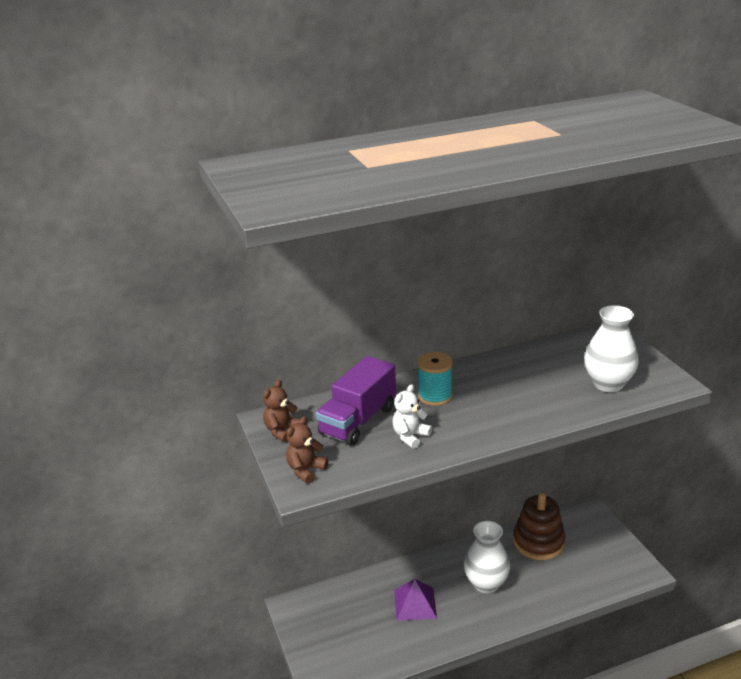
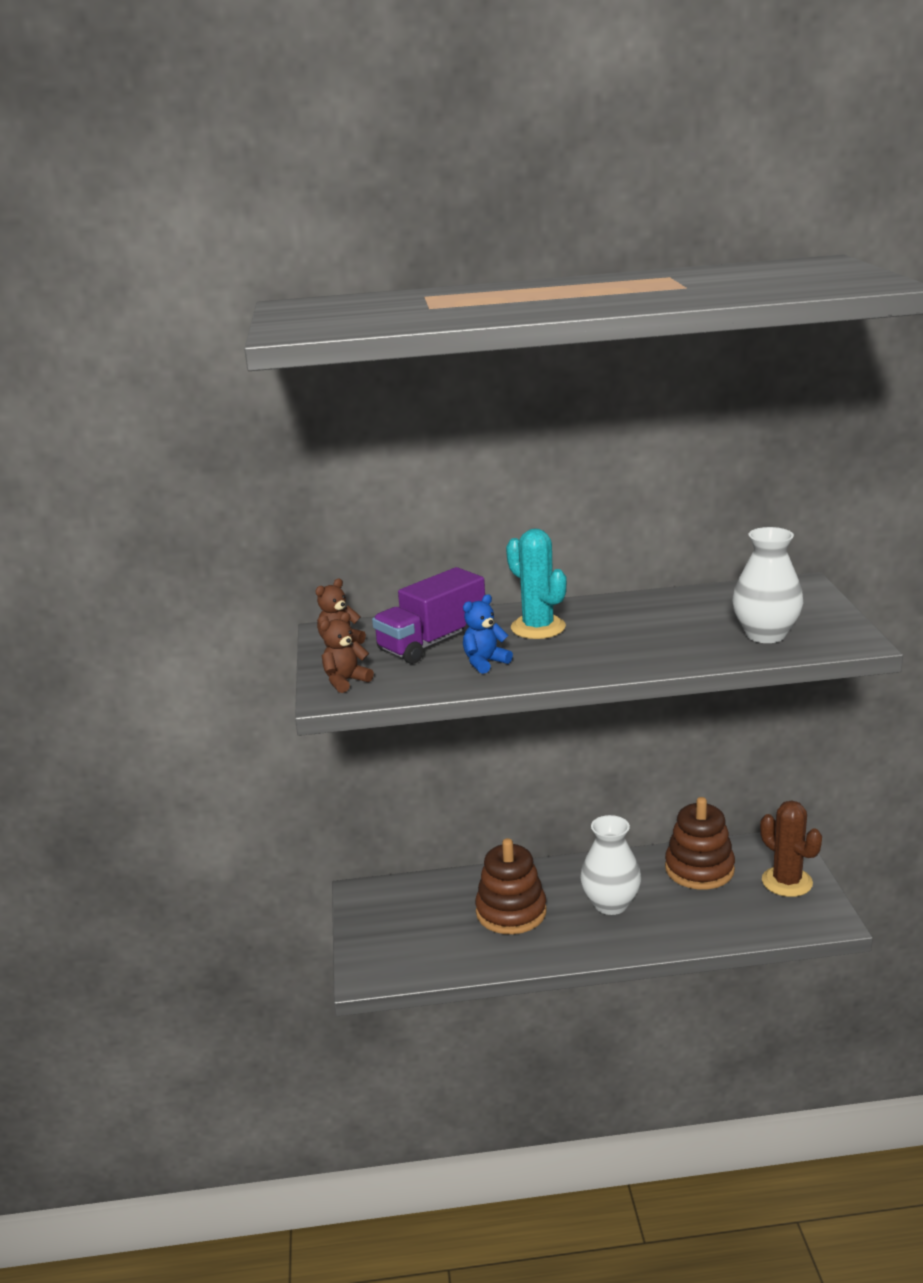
camera: 15 degrees right, 5 degrees down
(410, 436) = (485, 662): white teddy bear -> blue teddy bear
(415, 603) = (511, 912): purple pyramid -> brown stacking toy
(435, 396) = (538, 627): turquoise spool -> turquoise cactus
(603, 543) = (787, 882): none -> brown cactus

